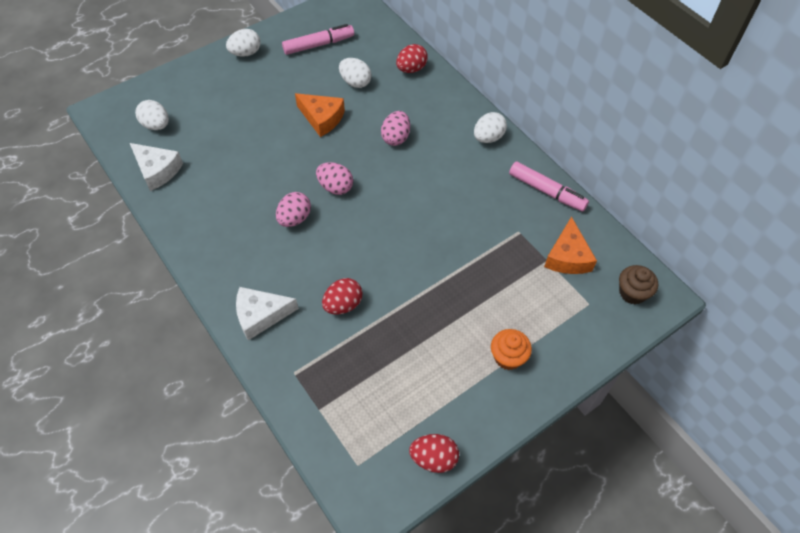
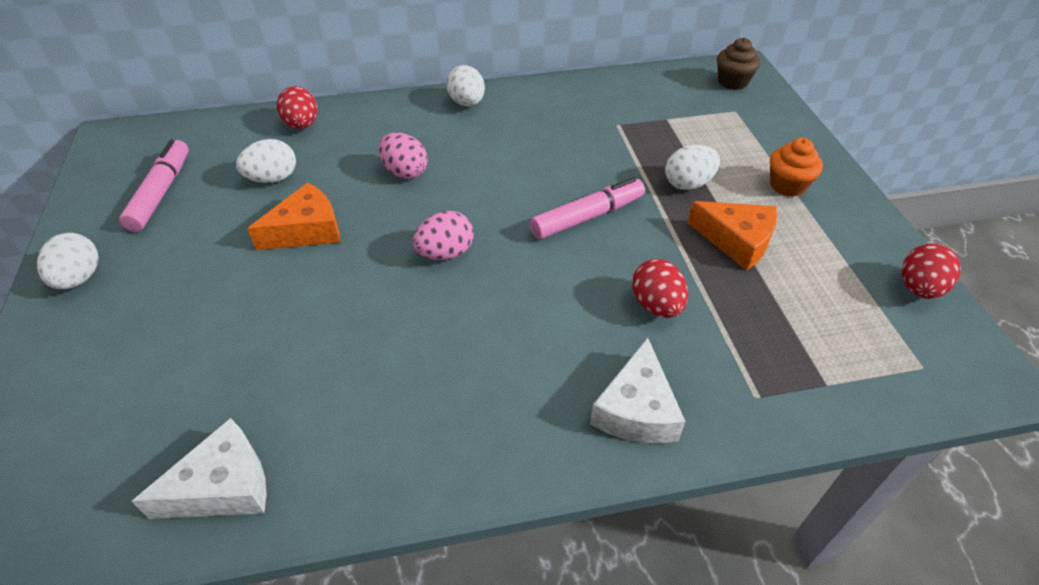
camera: 65 degrees left, 10 degrees down
(156, 125) = (108, 458): white egg -> white egg (688, 183)
(294, 218) = (473, 314): pink egg -> none
(546, 191) = (574, 89): pink marker -> pink marker (587, 217)
(567, 256) = (669, 104): orange cheese -> orange cheese (736, 241)

